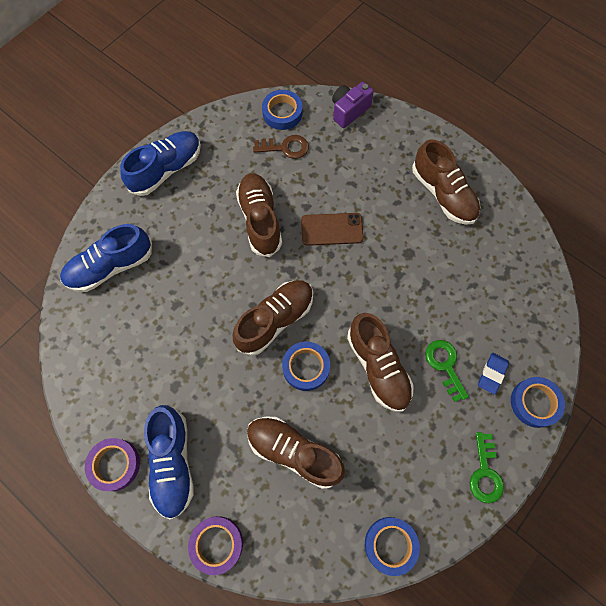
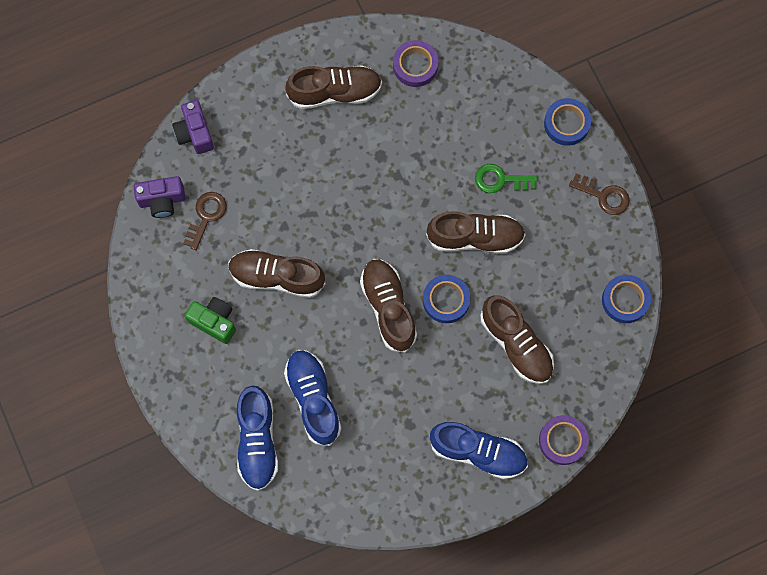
camera: 65 degrees left, 5 degrees up
(114, 464) = (457, 504): purple tape -> purple tape (415, 65)
(166, 169) = (171, 346): blue shoe -> blue shoe (313, 399)
(200, 191) = (214, 322): none -> green camera
(282, 113) = (162, 201): blue tape -> purple camera
(294, 452) = (516, 344): brown shoe -> brown shoe turned 90 degrees counterclockwise
(332, 229) = (321, 214): brown phone -> none
(485, 473) = (604, 196): green key -> brown key
(492, 374) = (526, 144): blue eraser -> none

